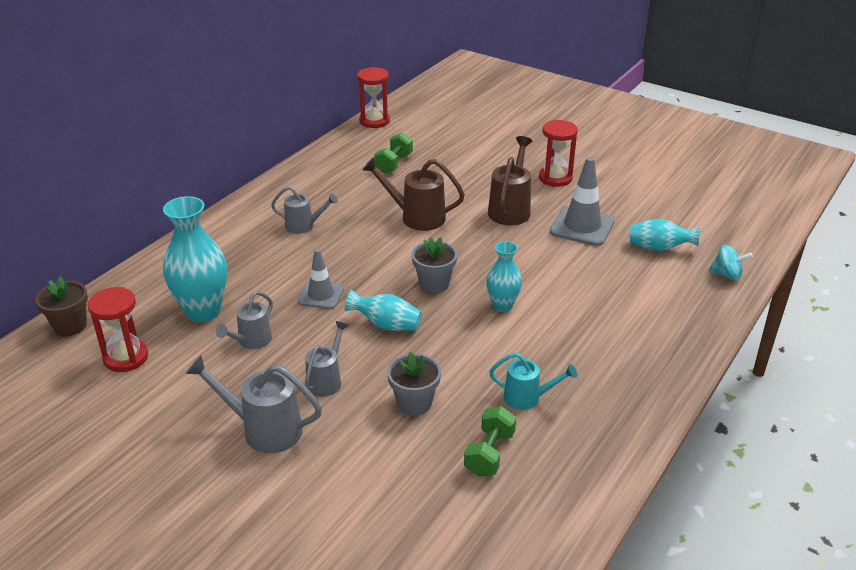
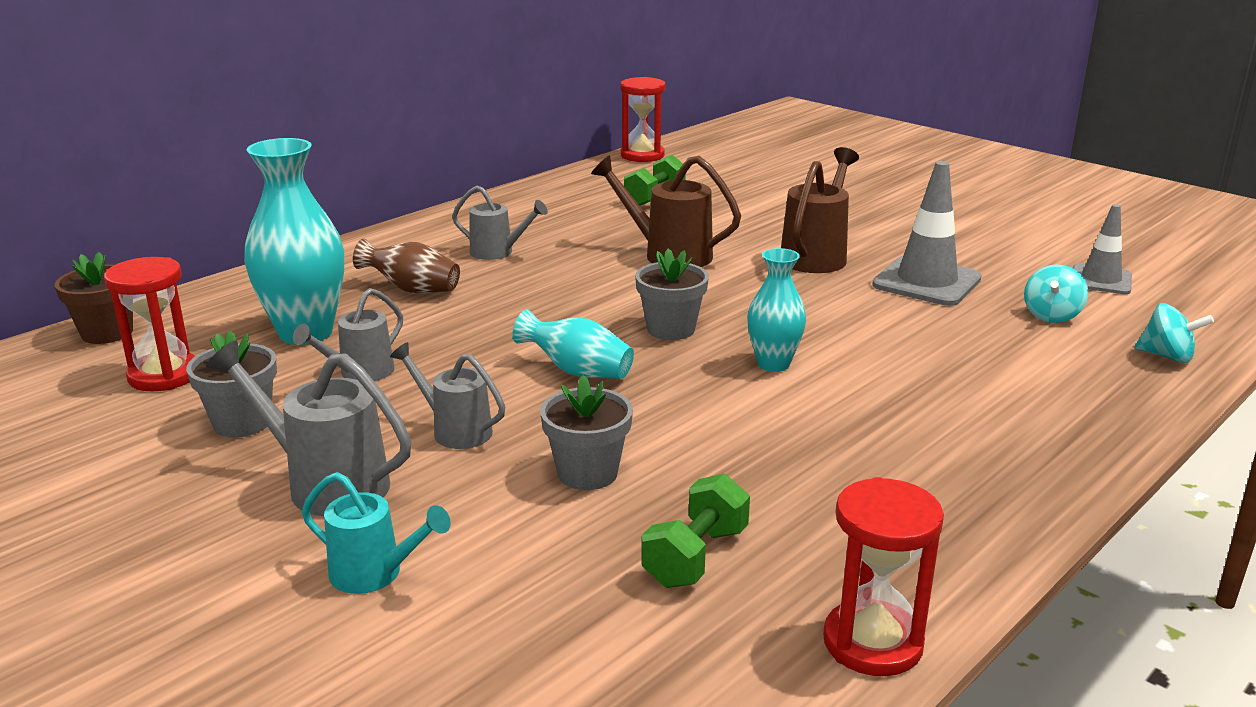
camera: 10 degrees right, 10 degrees down
(193, 390) = (242, 423): none -> grey flower pot
(258, 266) = (412, 289): none -> brown vase
(321, 295) = (490, 328): grey traffic cone -> grey traffic cone (1100, 280)
(326, 380) = (455, 430): grey watering can -> grey watering can turned 90 degrees counterclockwise
(527, 398) = (785, 485): turquoise watering can -> turquoise watering can (375, 574)
(555, 178) = (895, 227): red hourglass -> red hourglass (872, 643)
(659, 248) = (1051, 316): turquoise vase -> turquoise spinning top

